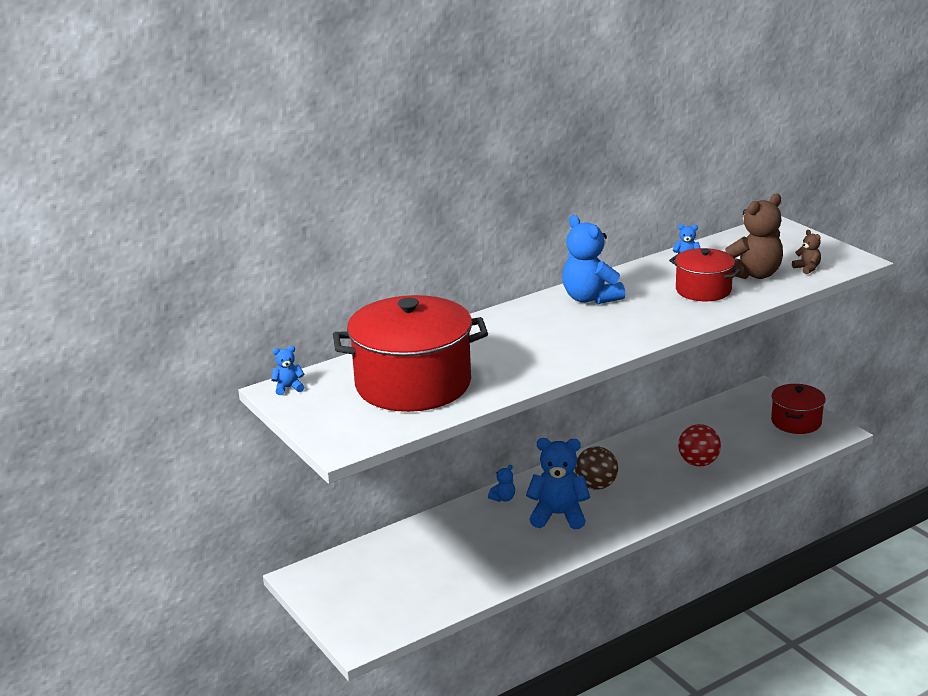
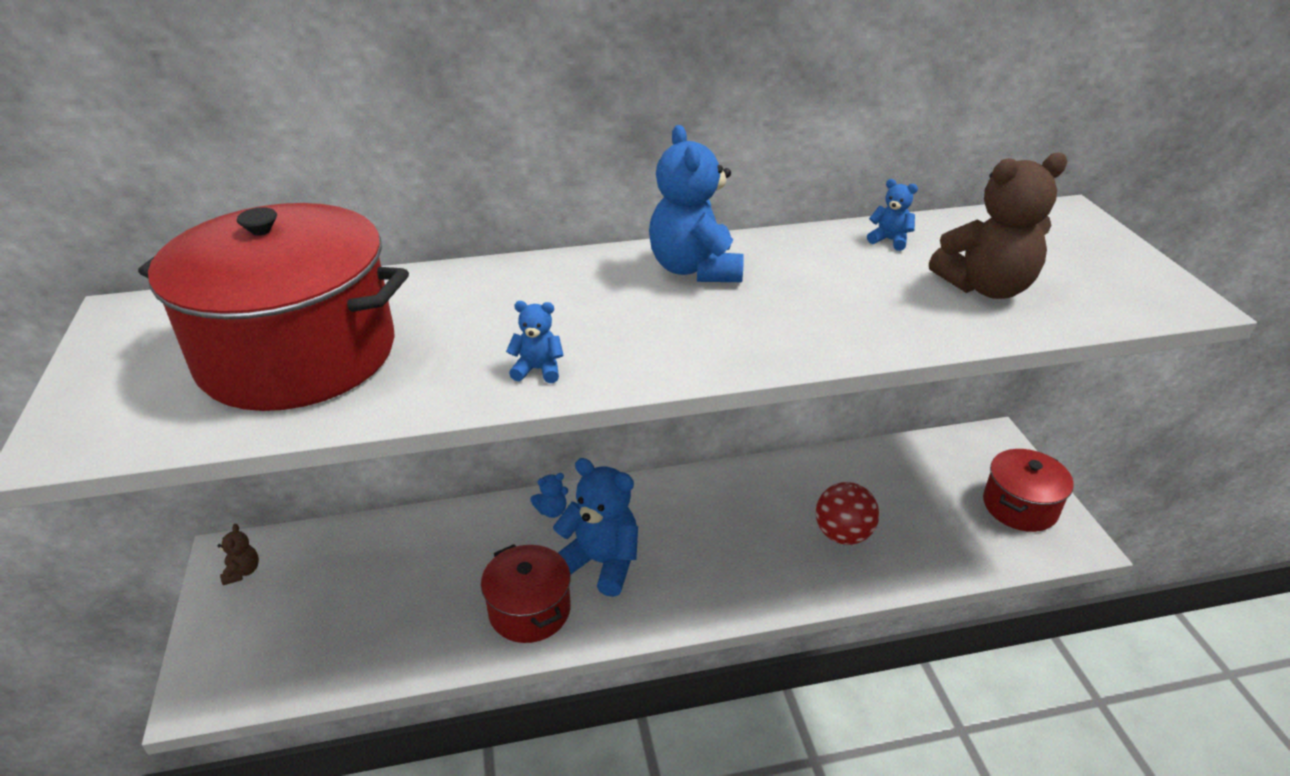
camera: 20 degrees right, 10 degrees up
(288, 388) = (139, 312): blue teddy bear -> blue teddy bear (538, 370)
(596, 486) = (681, 529): brown ball -> none
(703, 290) = (882, 296): red pot -> red pot (529, 610)
(807, 268) = (1087, 297): brown teddy bear -> brown teddy bear (242, 571)

